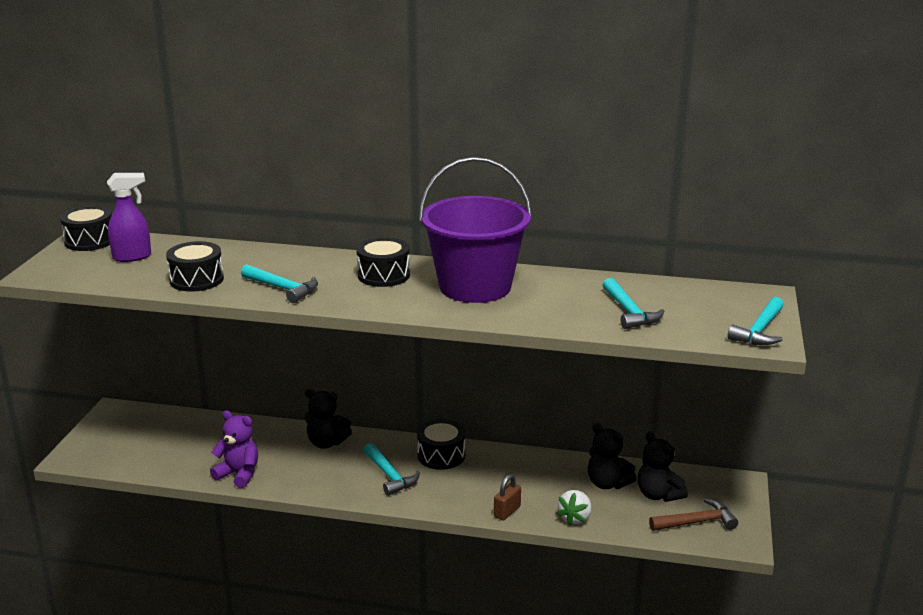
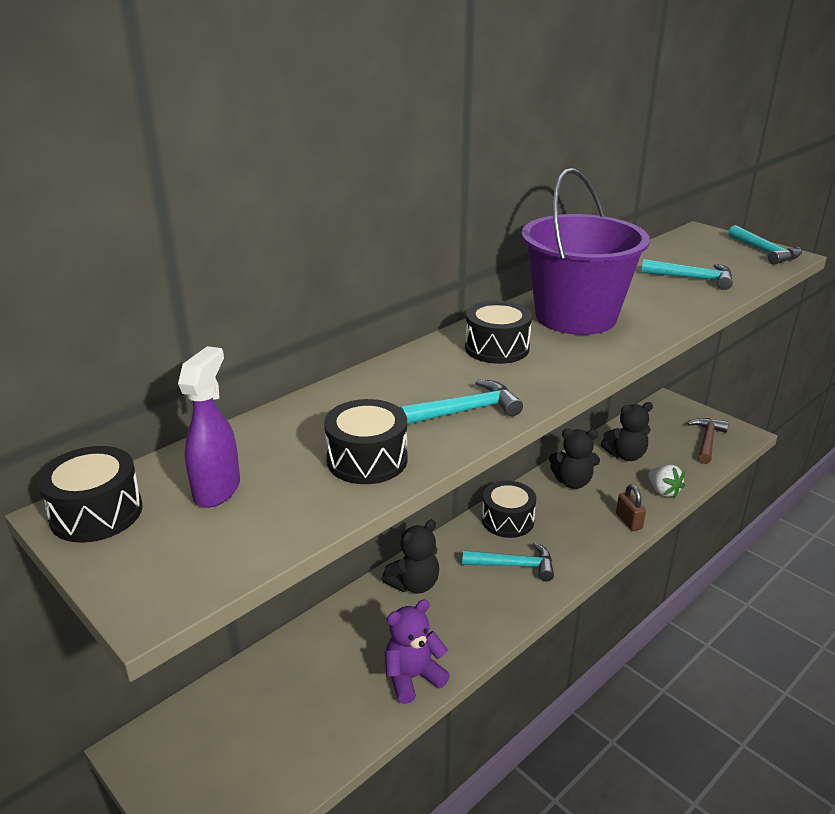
camera: 55 degrees left, 5 degrees up
(658, 495) = (659, 440): black teddy bear -> black teddy bear (572, 482)

